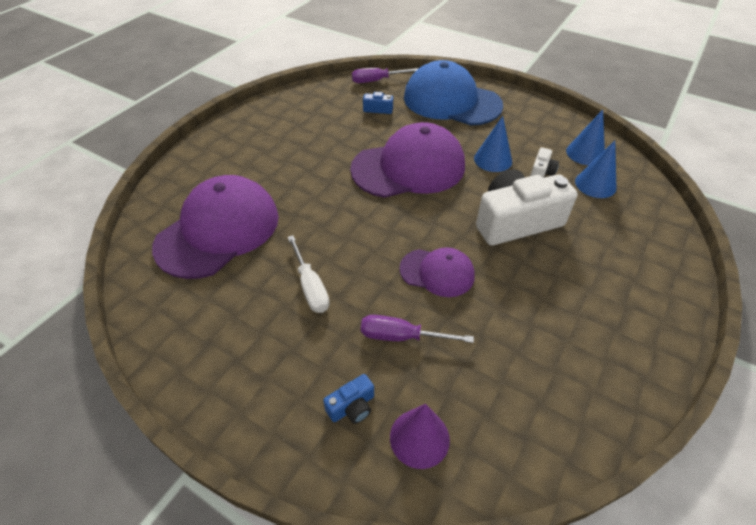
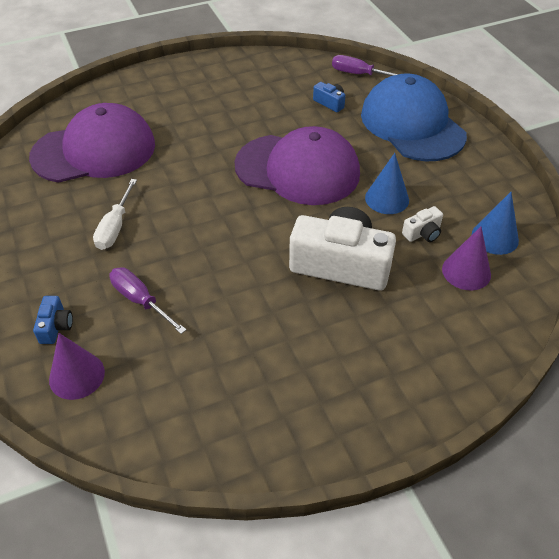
camera: 35 degrees right, 0 degrees up
(352, 406) = (55, 326): blue camera -> blue camera turned 90 degrees counterclockwise
(437, 272) = (222, 269): purple cap -> none
(595, 184) = (466, 271): blue cone -> purple cone

